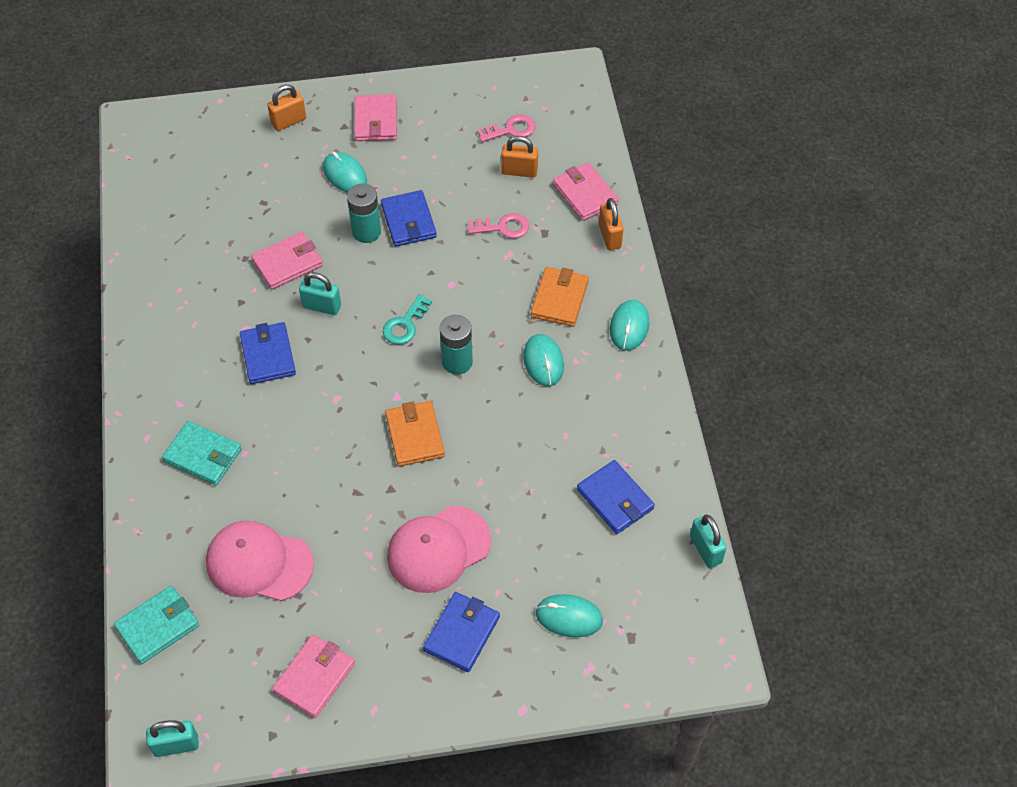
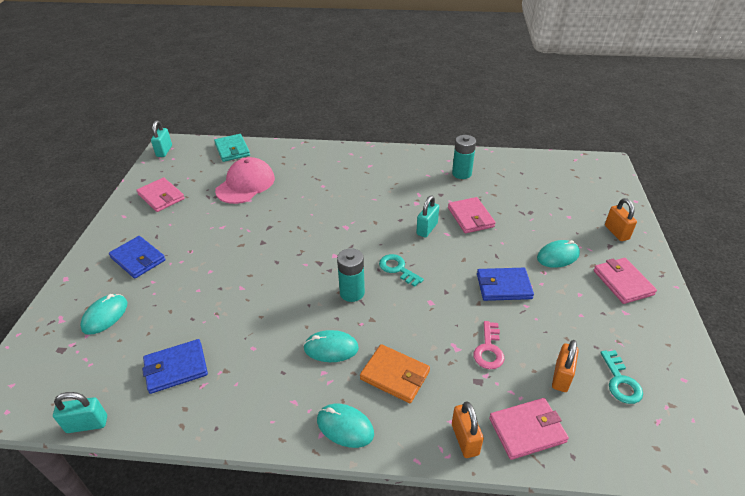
camera: 105 degrees right, 15 degrees down
(203, 455) = (329, 171): turquoise wallet -> none
(268, 355) = (392, 201): blue wallet -> none
(366, 232) = (495, 260): turquoise battery -> turquoise battery (461, 173)
(375, 121) = (623, 282): pink wallet -> pink wallet turned 60 degrees clockwise
(415, 435) = (297, 260): orange wallet -> none
(438, 549) = (204, 257): pink cap -> none
(511, 130) = (620, 381): pink key -> turquoise key
(610, 236) = (465, 439): orange padlock -> orange padlock turned 75 degrees clockwise

